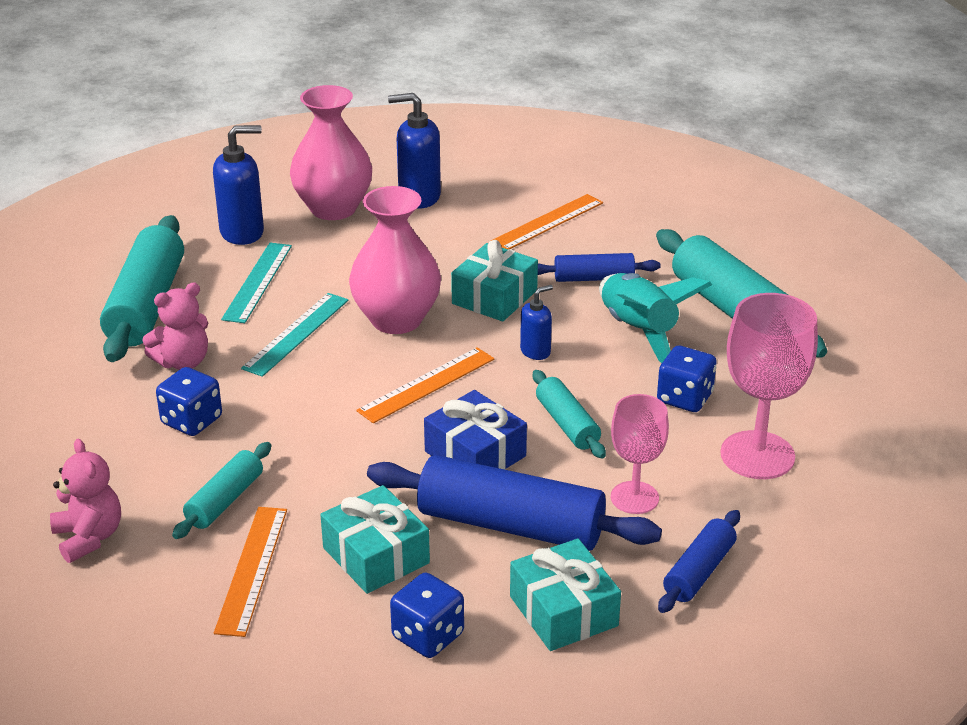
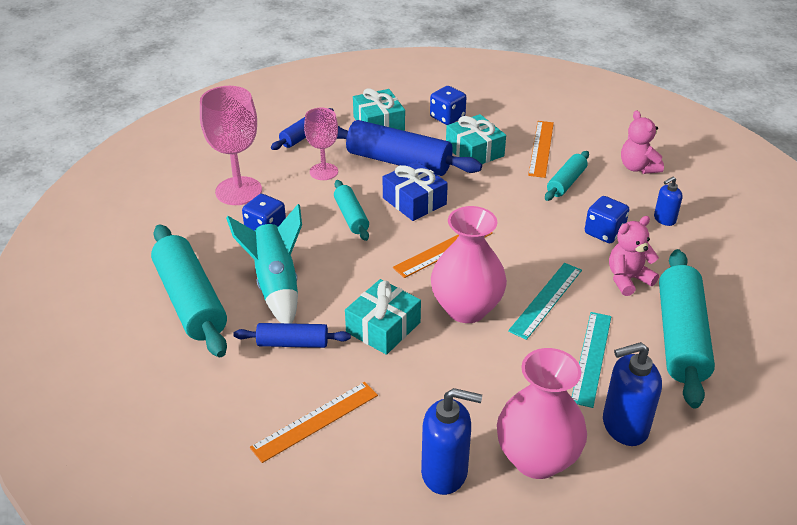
camera: 175 degrees left, 5 degrees up
(535, 351) = (360, 273): blue soap dispenser -> blue soap dispenser (664, 219)

